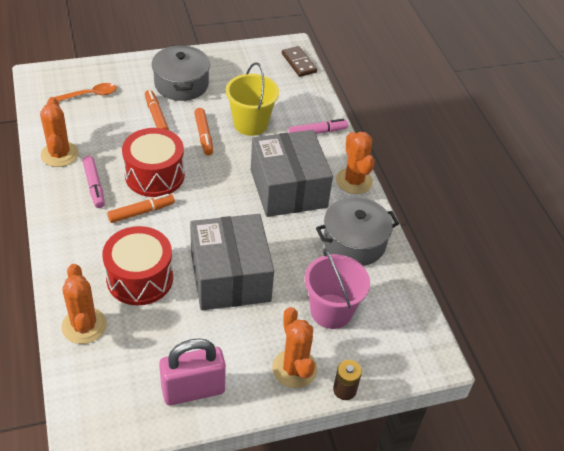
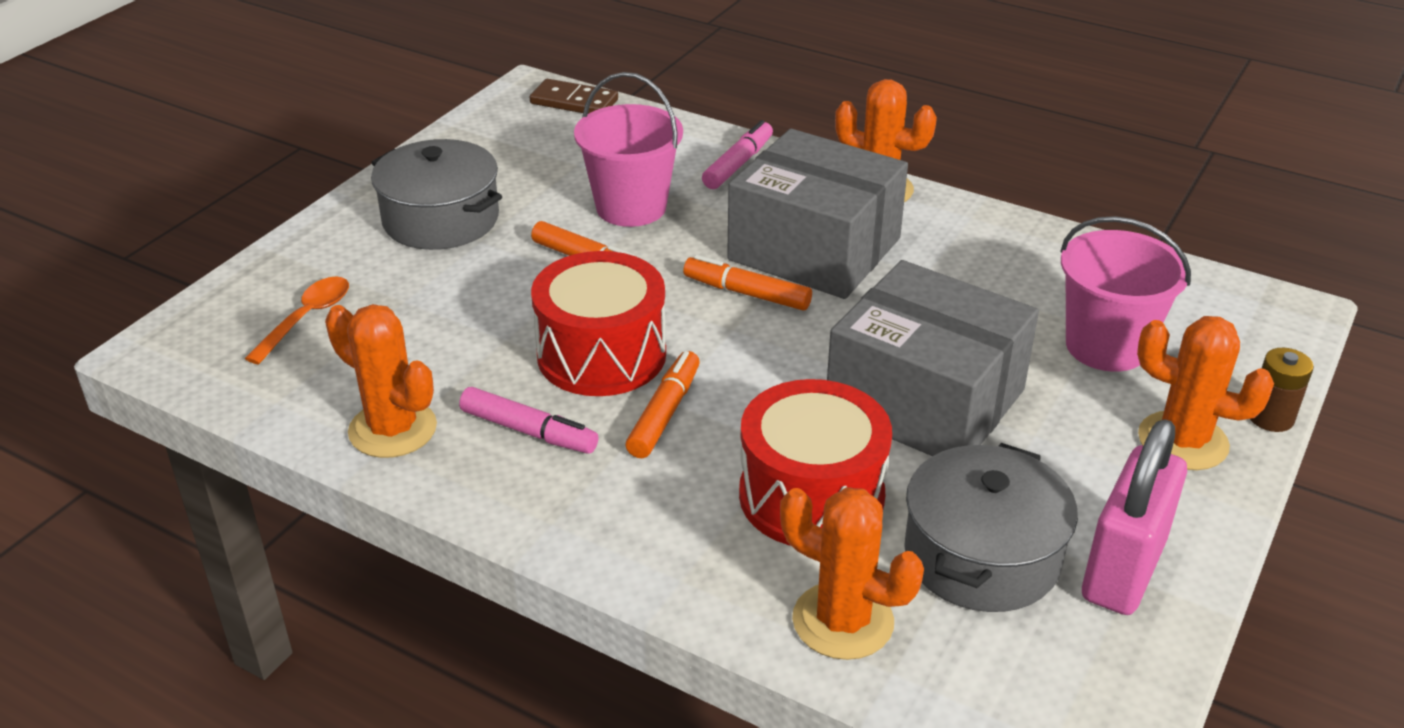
camera: 40 degrees left, 10 degrees down
(156, 116) = (471, 281): orange marker -> orange marker (746, 293)
(250, 124) = (631, 207): yellow bucket -> pink bucket
(354, 242) = (996, 254): grey pot -> grey pot (981, 556)

